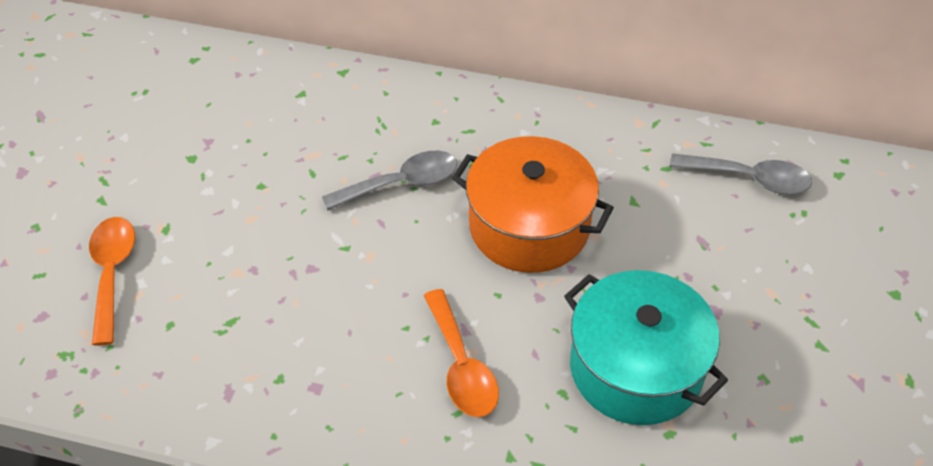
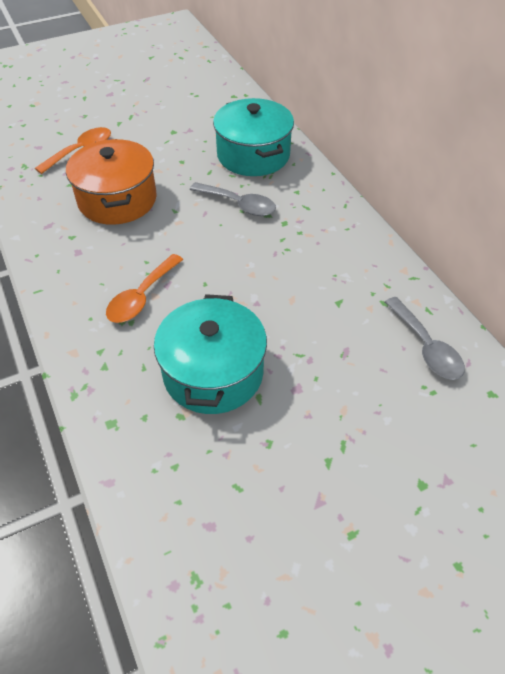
camera: 50 degrees right, 0 degrees up
(329, 115) = (253, 155): none -> turquoise pot
(529, 226) = (266, 268): orange pot -> orange pot (117, 199)

